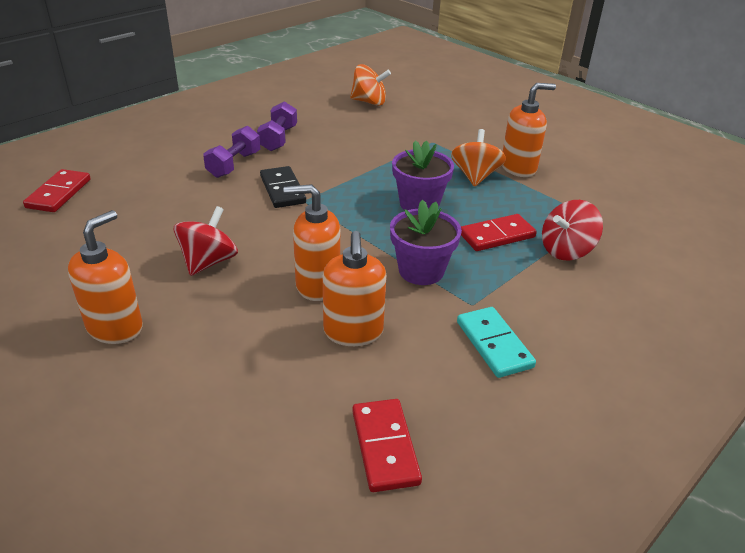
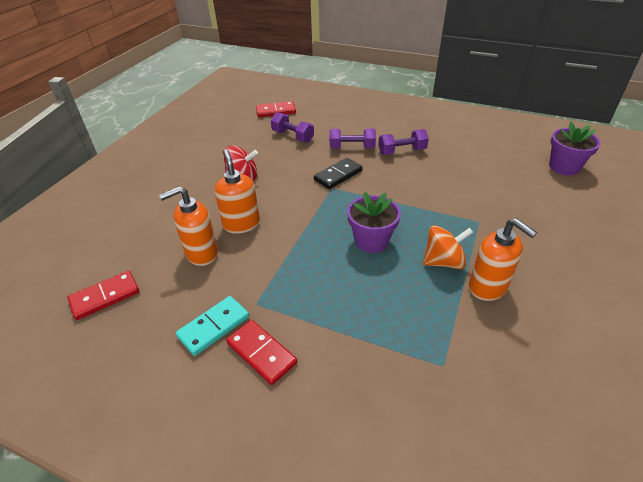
camera: 70 degrees right, 5 degrees up
(115, 327) = (175, 172): orange soap dispenser -> none
(151, 197) = (292, 136): none -> purple dumbbell
(369, 102) = (508, 170): orange spinning top -> none
(421, 271) = (283, 266): purple flower pot -> purple flower pot (564, 167)
(497, 235) = (358, 297): red domino -> red domino (261, 353)
(566, 250) = (366, 350): red spinning top -> none

